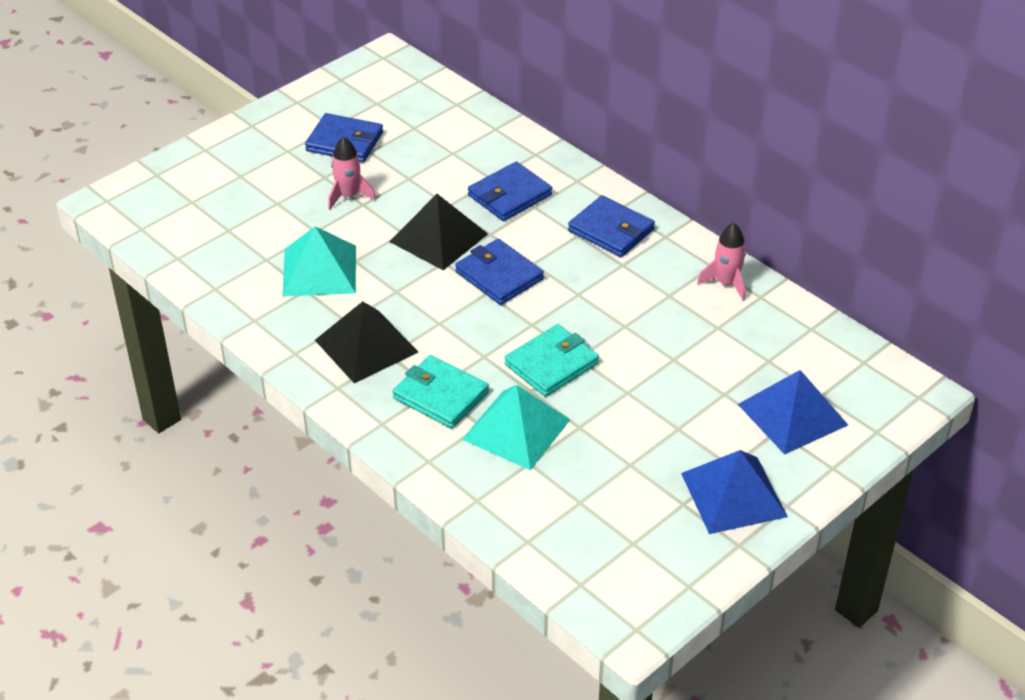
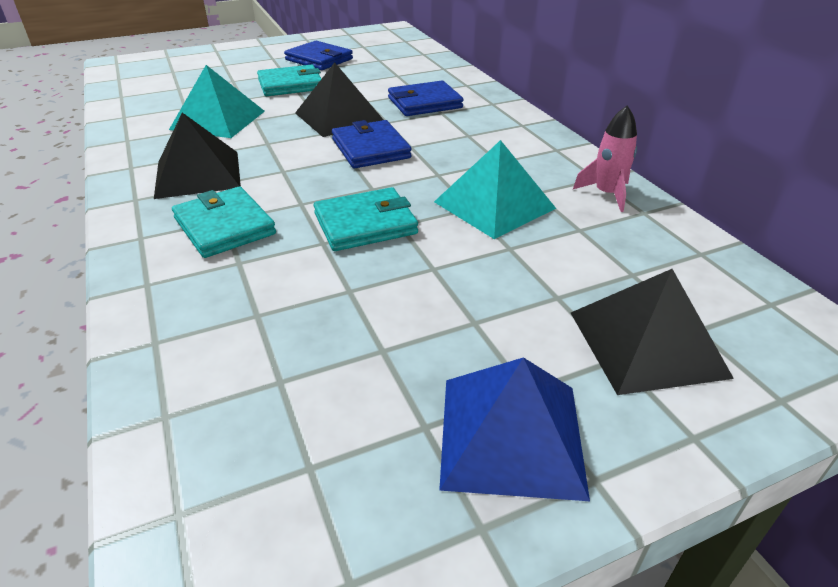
camera: 20 degrees right, 5 degrees down
(348, 196) = (290, 85): pink rocket -> turquoise wallet
(516, 429) = (273, 275): turquoise pyramid -> turquoise pyramid (494, 205)
(611, 230) = (503, 137): blue wallet -> none
(792, 414) = (647, 343): blue pyramid -> black pyramid

